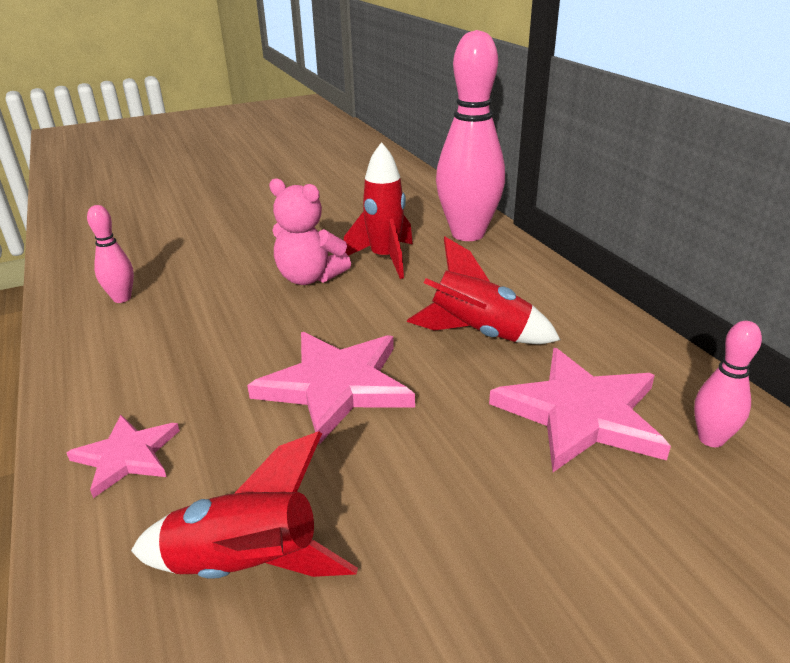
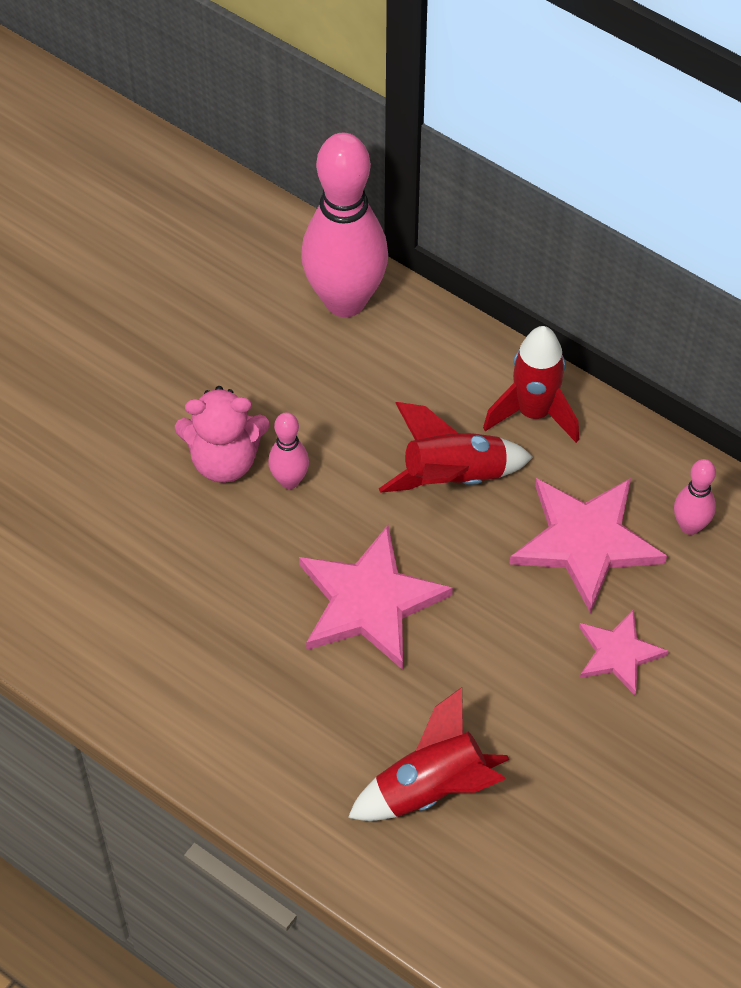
camera: 30 degrees left, 25 degrees up
(122, 298) = (48, 582): pink bowling pin -> pink bowling pin (289, 480)
(127, 456) = (260, 752): pink star -> pink star (618, 654)
(385, 259) = (283, 391): red rocket -> red rocket (533, 413)

